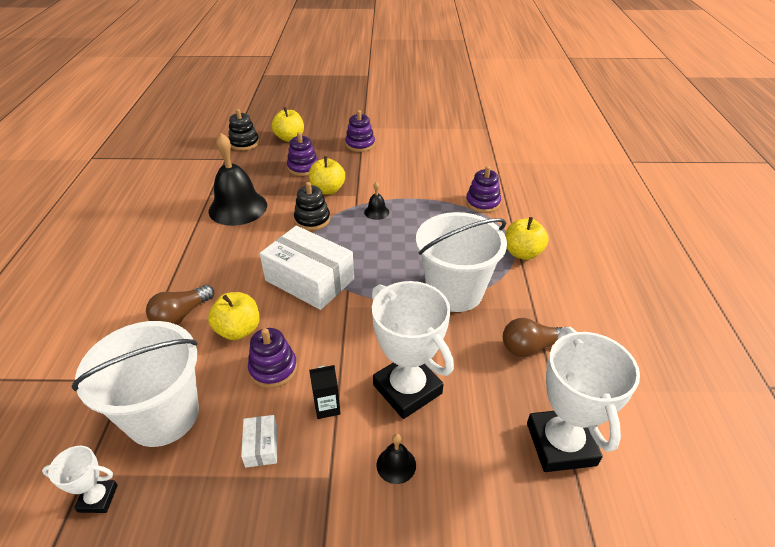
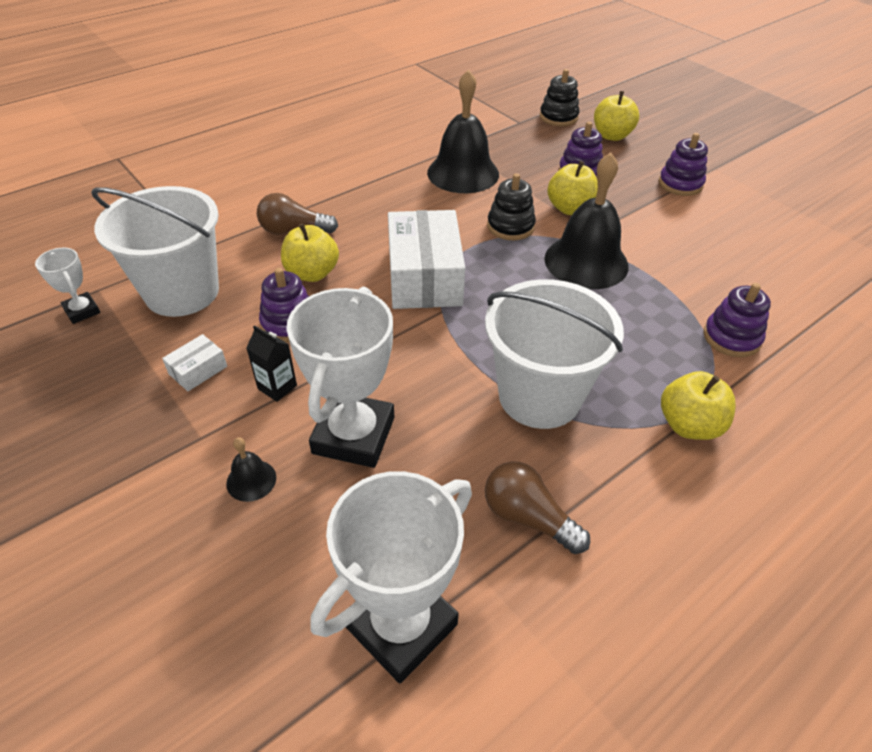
camera: 50 degrees right, 5 degrees up
(376, 212) = (586, 262): black bell -> black bell, size x2.31

